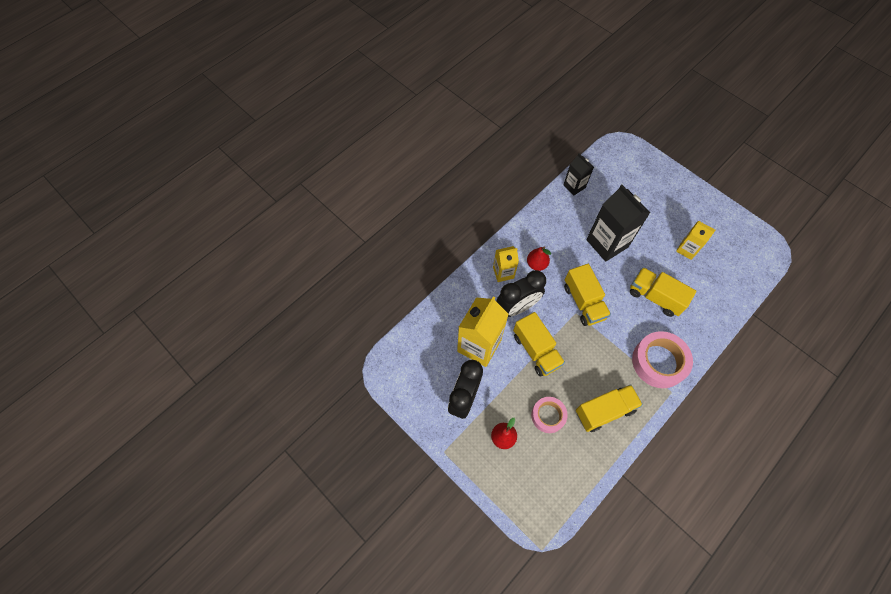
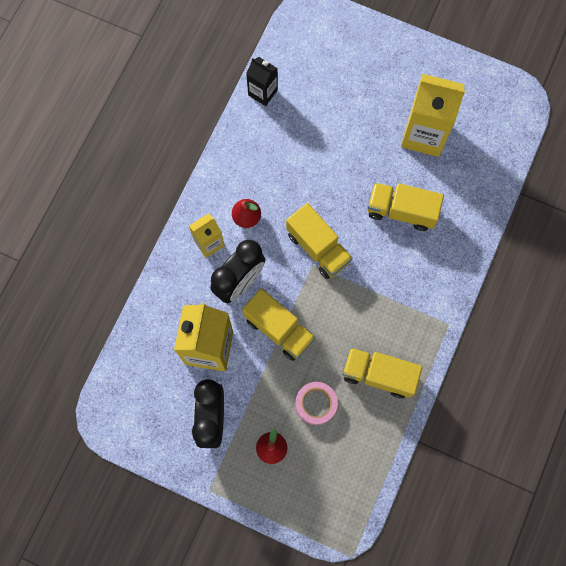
camera: 20 degrees left, 10 degrees up
(604, 411) = (378, 375): yellow truck -> yellow truck turned 120 degrees counterclockwise
(607, 243) = (325, 159): black carton -> none
(659, 362) = (425, 292): pink tape -> none
(687, 249) = (424, 134): yellow carton -> yellow carton, size x1.79

